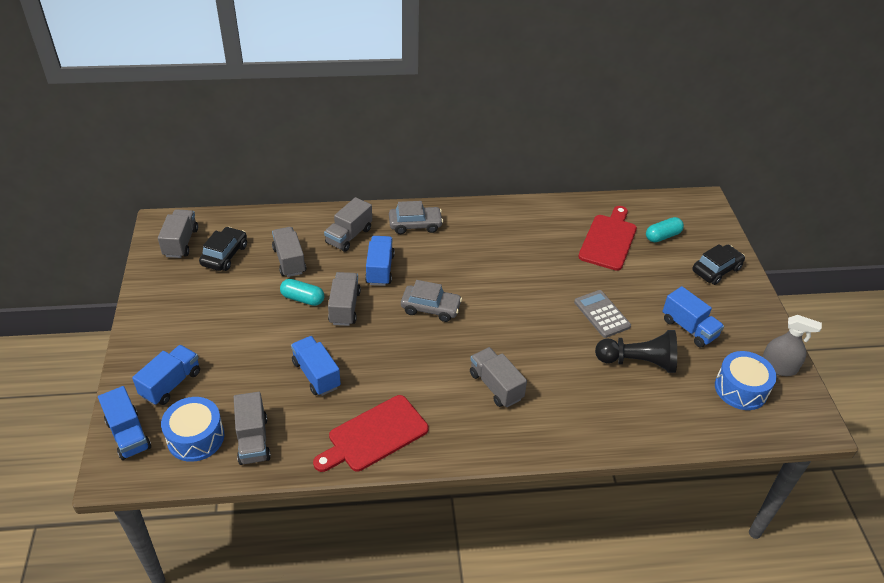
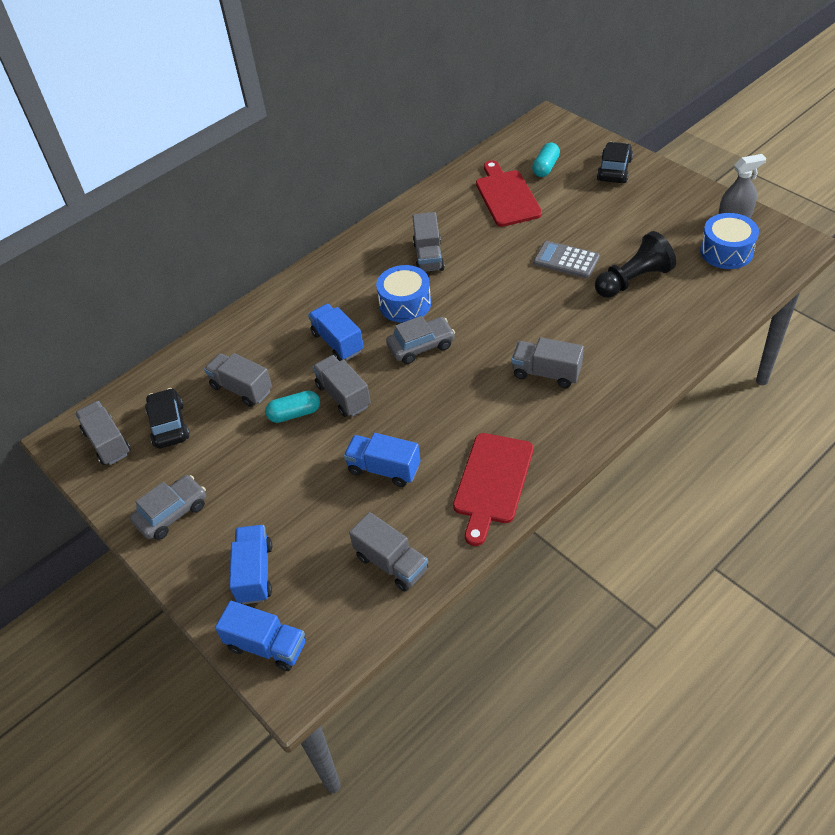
camera: 30 degrees left, 5 degrees up
(195, 437) = (335, 600): blue drum -> blue drum (405, 304)
(349, 236) = (274, 331): grey truck -> grey truck (428, 256)
(415, 225) = (326, 284): grey car -> grey car (172, 513)
(689, 328) = (642, 229): blue truck -> none

